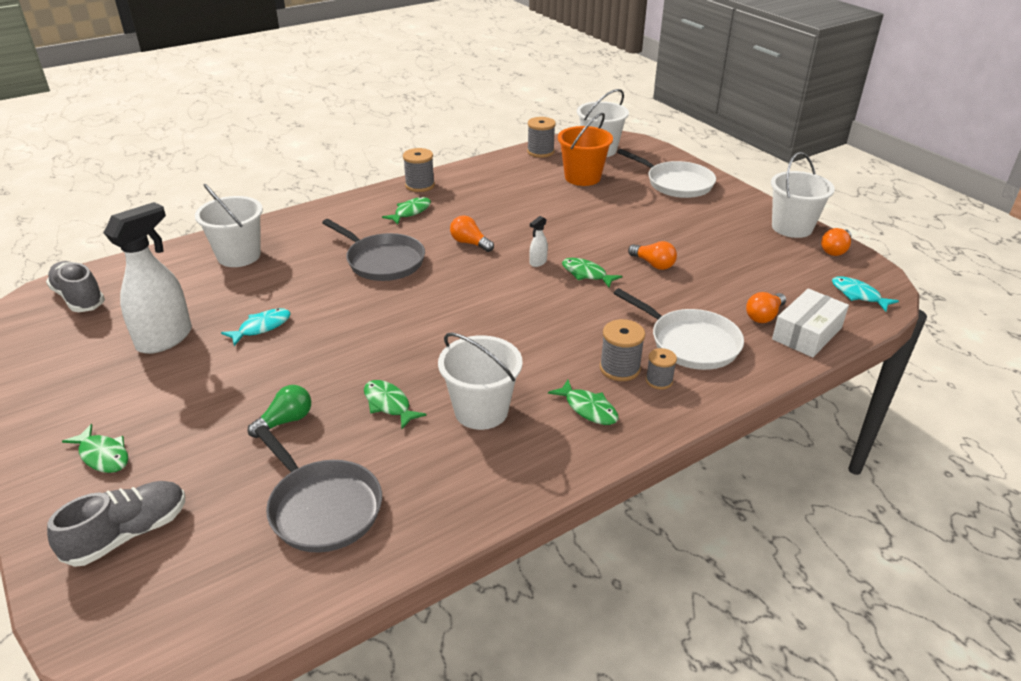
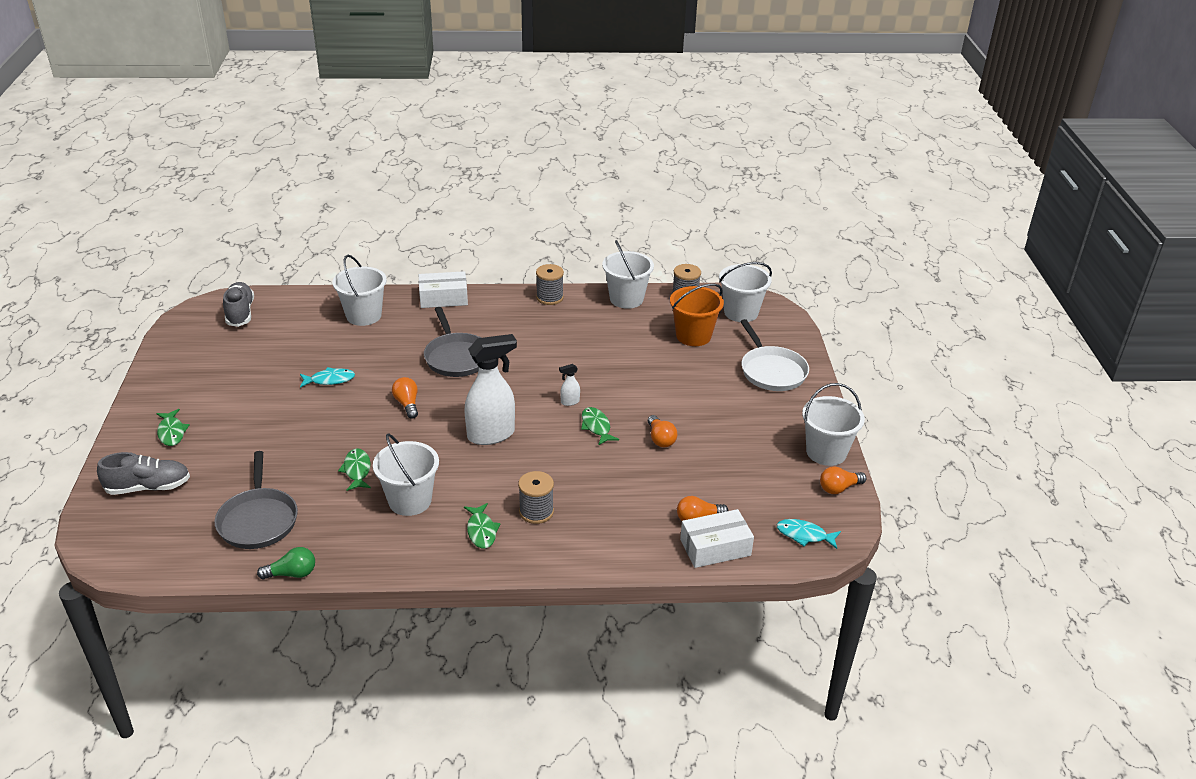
camera: 30 degrees right, 0 degrees up
(165, 338) = (266, 365): white spray bottle -> white spray bottle (491, 435)
(285, 421) = (286, 454): green light bulb -> green light bulb (292, 574)
(312, 215) = (443, 298): none -> white box
(410, 212) = (518, 320): green fish -> none
(470, 243) = (535, 365): orange light bulb -> orange light bulb (407, 404)
(491, 167) = (626, 299): none -> white bucket
(659, 380) = (554, 533): grey spool -> none
(690, 343) = (612, 515): white pan -> none
(858, 295) = (804, 535): turquoise fish -> turquoise fish turned 60 degrees counterclockwise

